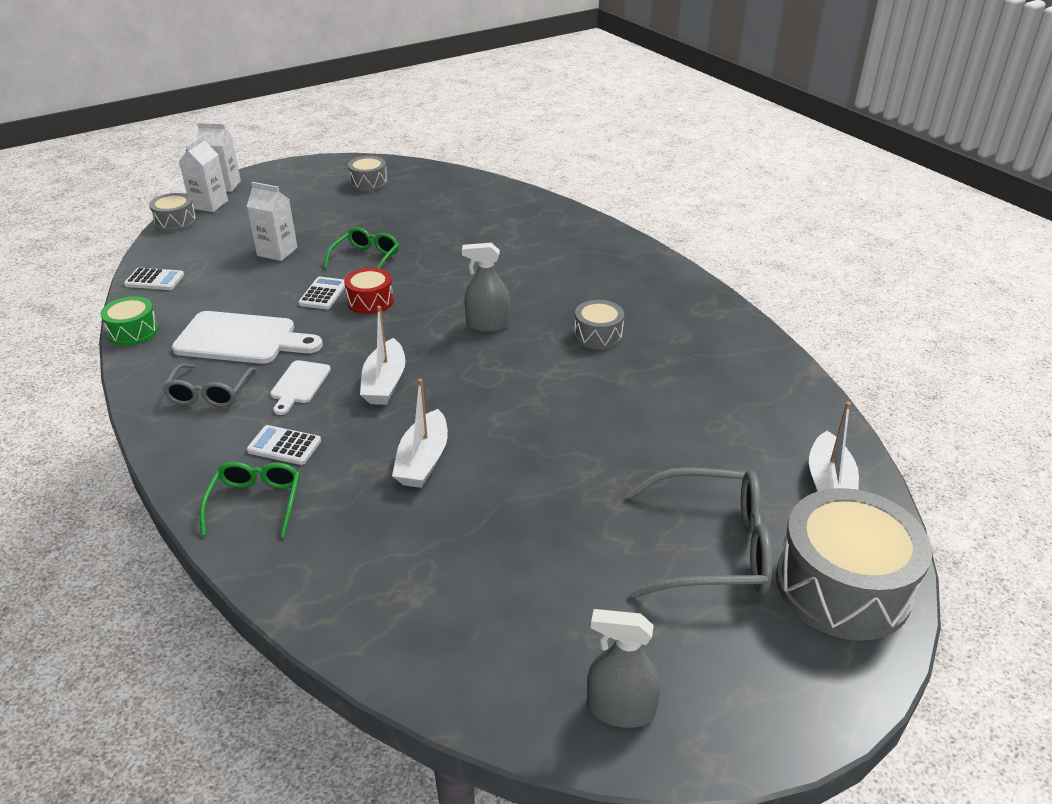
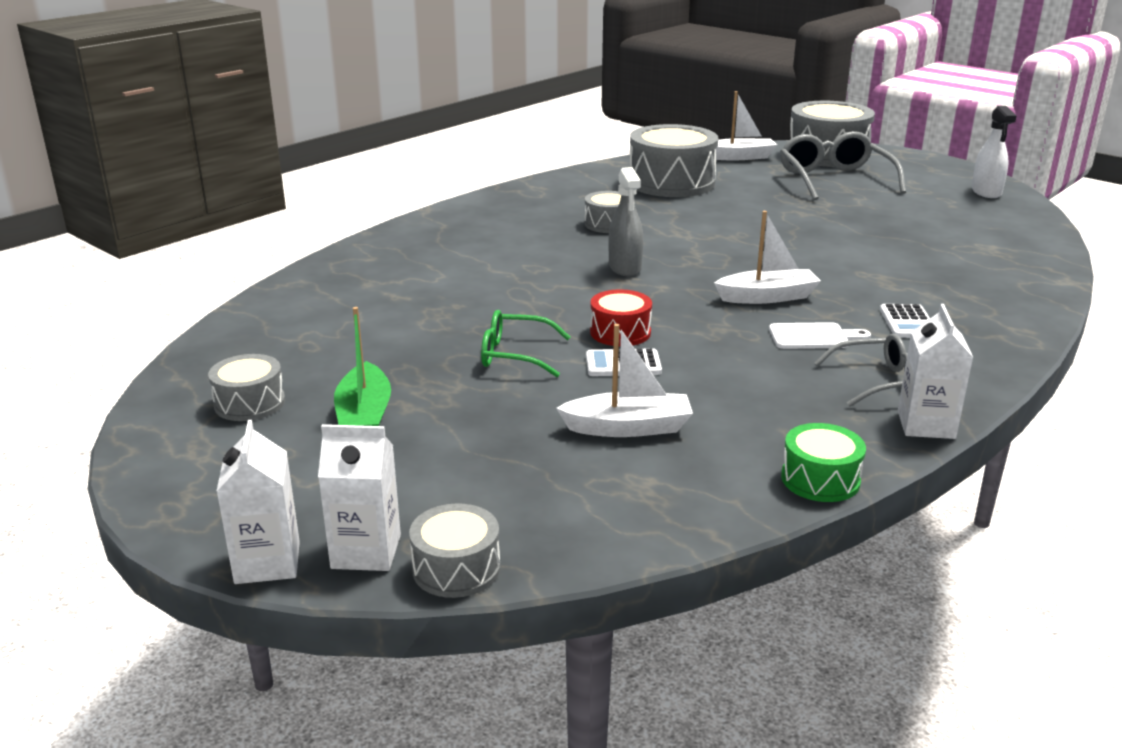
camera: 105 degrees left, 10 degrees down
(154, 280) = (675, 513): white calculator -> none
(241, 339) = (764, 392): white cutting board -> none
(256, 502) = (988, 317): green glasses -> none
(277, 252) = (526, 426): white carton -> white carton (926, 425)
(329, 210) = (364, 416): none -> green boat
(423, 460) = (855, 265): white boat -> white boat (628, 428)
(620, 709) = (986, 192): grey spray bottle -> white spray bottle
(721, 401) = (671, 183): none -> grey drum

